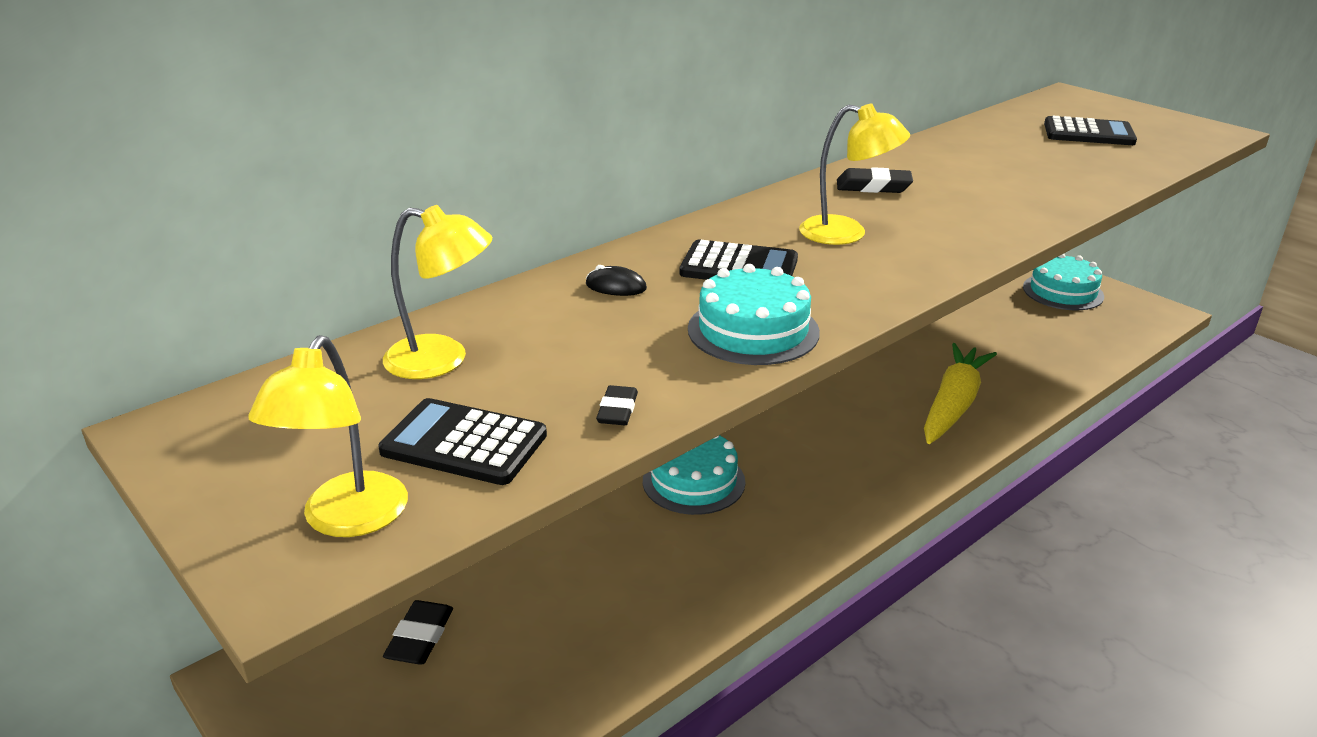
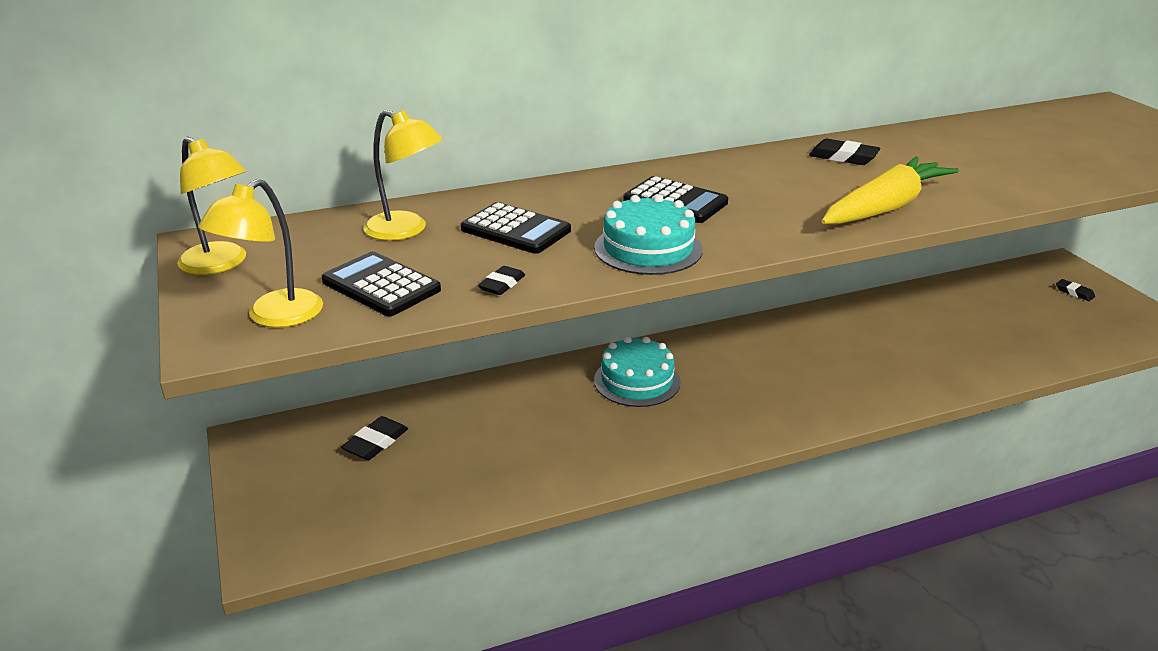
camera: 20 degrees right, 0 degrees up
(616, 286) = (567, 201): black mouse -> none
(846, 233) = (787, 190): yellow lamp -> yellow lamp (220, 264)
(953, 404) = (901, 367): yellow carrot -> yellow carrot (885, 207)
(1063, 291) = (1074, 292): turquoise cake -> black eraser
(1088, 133) = (1095, 139): black calculator -> black calculator (515, 230)

